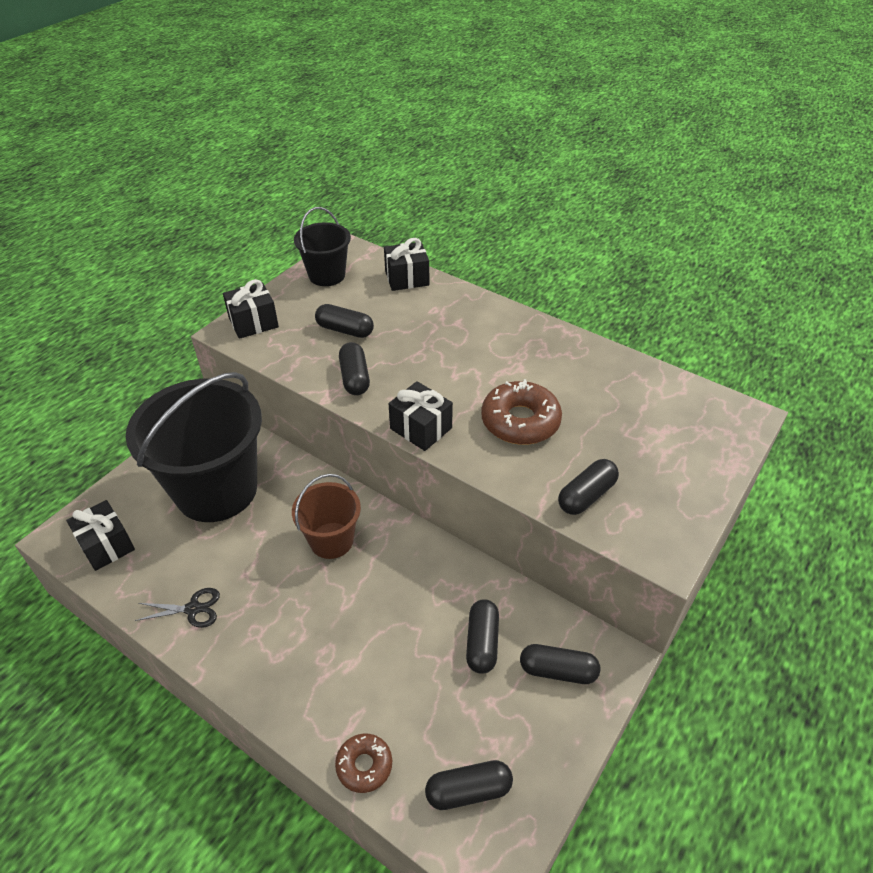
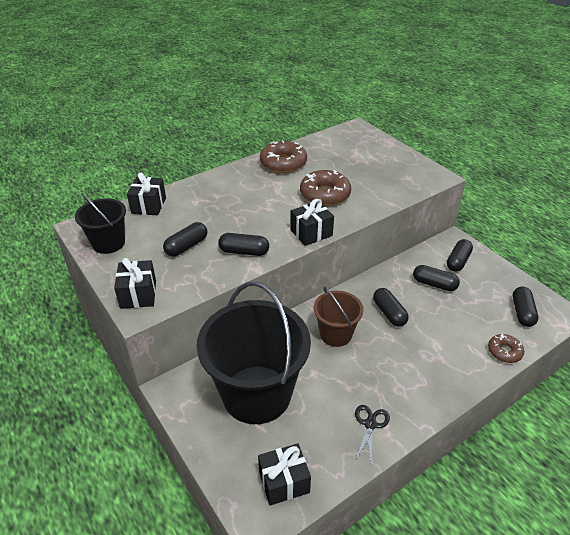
camera: 70 degrees left, 5 degrees down
(573, 360) = (283, 163): none -> brown donut
(586, 495) = (392, 188): black capsule -> black capsule (389, 313)

